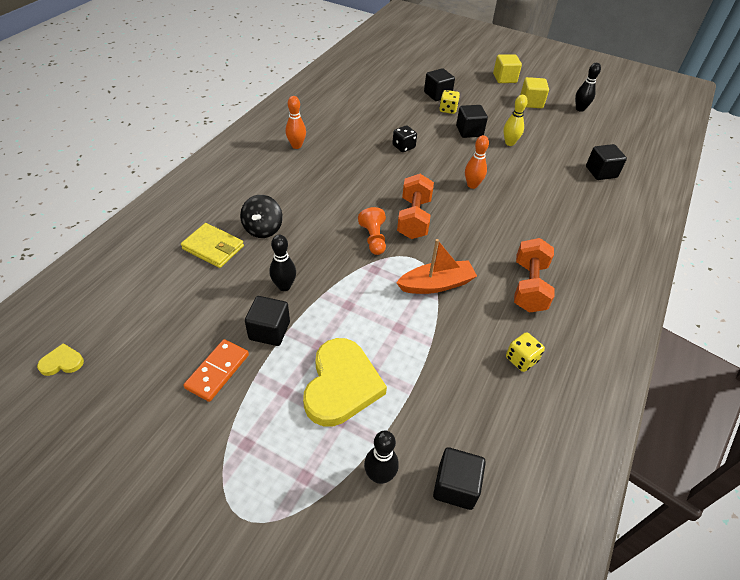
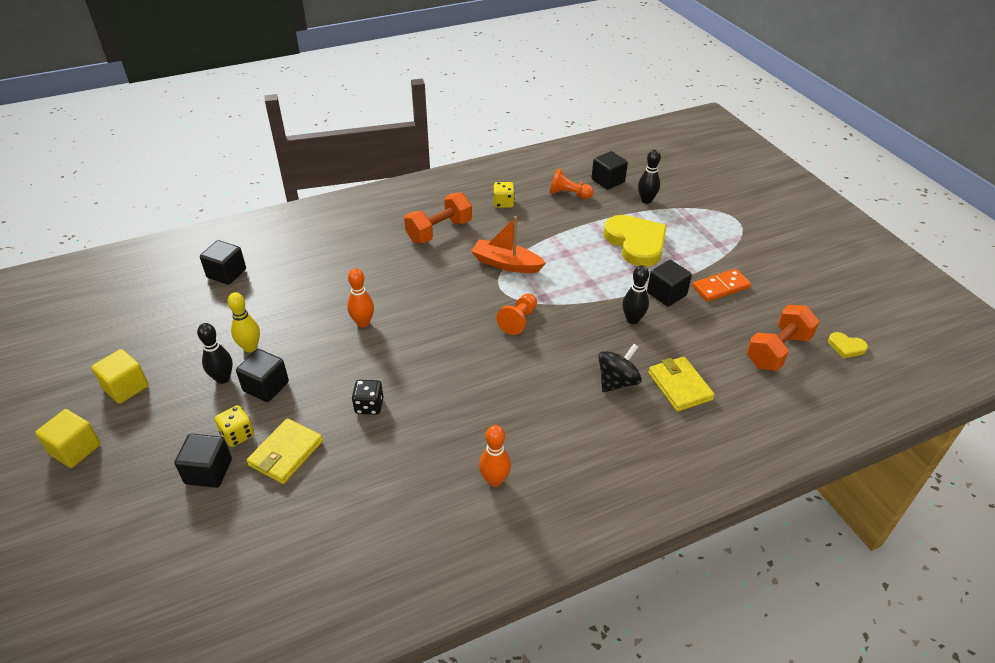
camera: 140 degrees left, 5 degrees down
(341, 385) = (636, 243): yellow heart -> yellow heart turned 105 degrees clockwise
(413, 218) = (461, 320): orange dumbbell -> orange dumbbell (777, 351)
(414, 113) = (286, 453): none -> yellow wallet
(475, 422) = (568, 194): none -> orange pawn
(580, 109) = (95, 347): black bowling pin -> black bowling pin (223, 378)

